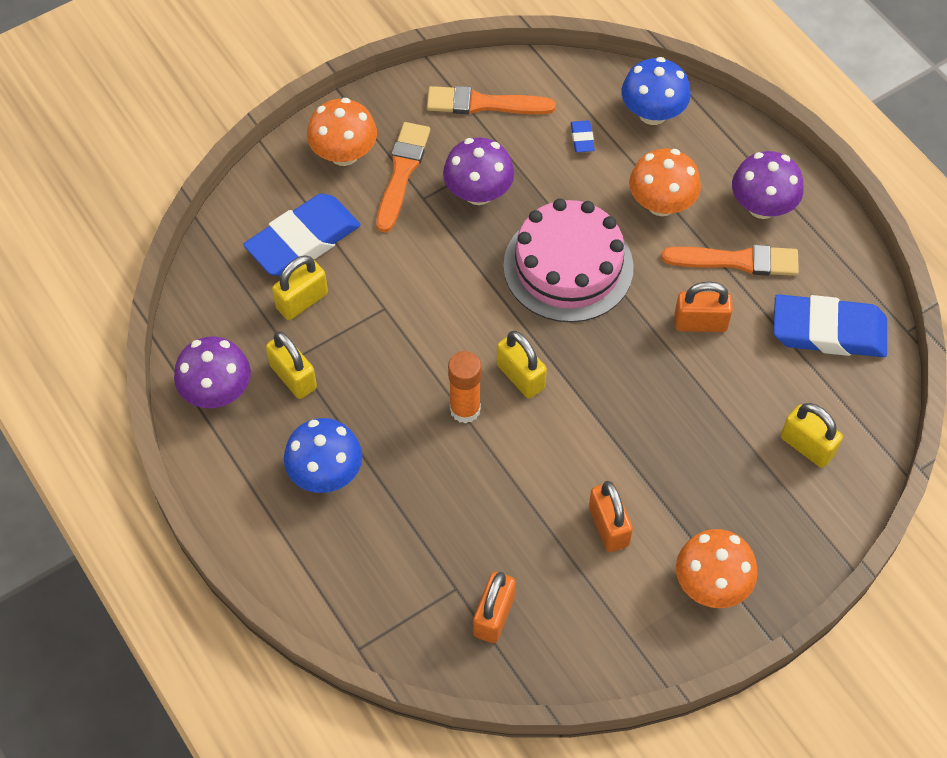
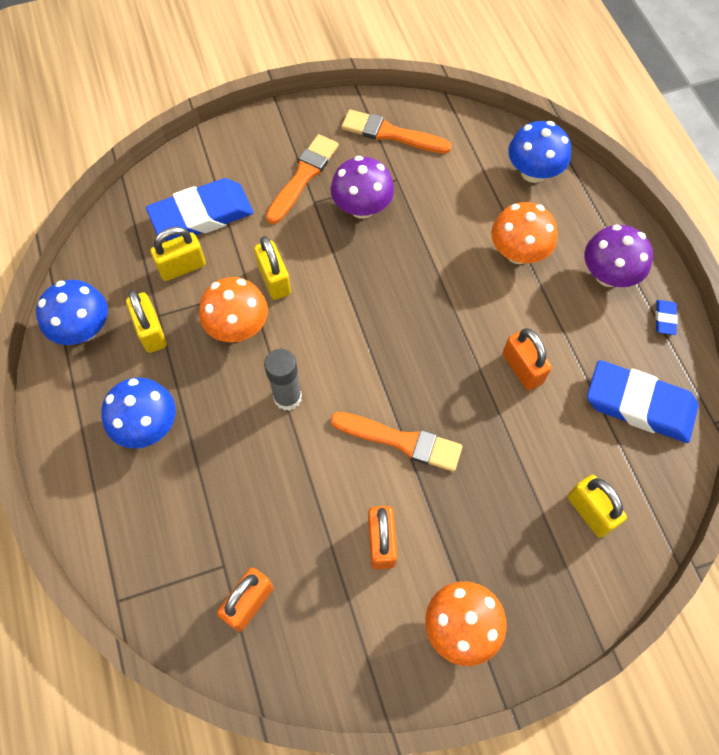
camera: 15 degrees right, 5 degrees up
(217, 391) = (83, 329): purple mushroom -> blue mushroom
(344, 153) = (261, 150): orange mushroom -> orange mushroom (238, 326)
(465, 409) = (287, 397): orange glue stick -> grey glue stick
(520, 376) = (346, 379): yellow padlock -> yellow padlock (274, 280)
(568, 266) = (419, 289): pink cake -> none
(582, 138) = (465, 181): blue eraser -> blue eraser (664, 319)
(700, 323) = (522, 368): orange padlock -> orange padlock turned 45 degrees clockwise
(737, 261) = (571, 319): orange brush -> orange brush (401, 441)

